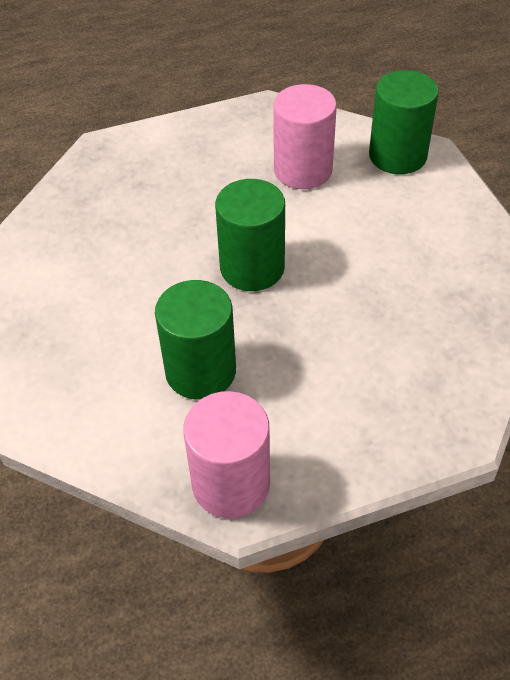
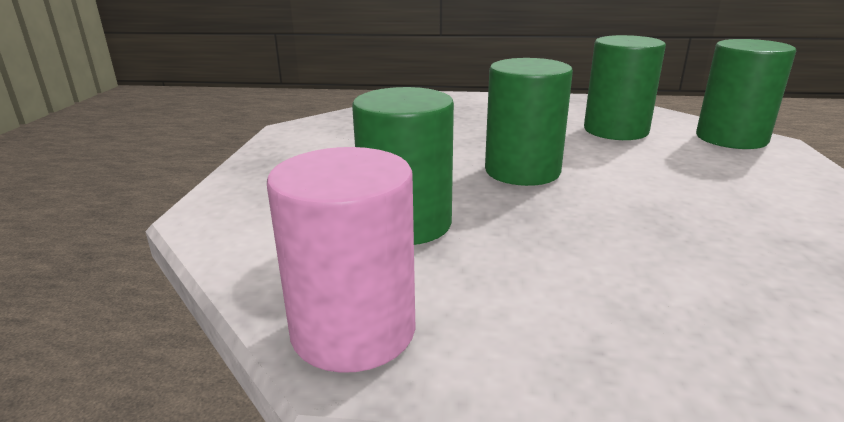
camera: 25 degrees right, 25 degrees down
(302, 170) = (615, 130): pink cylinder -> green cylinder

